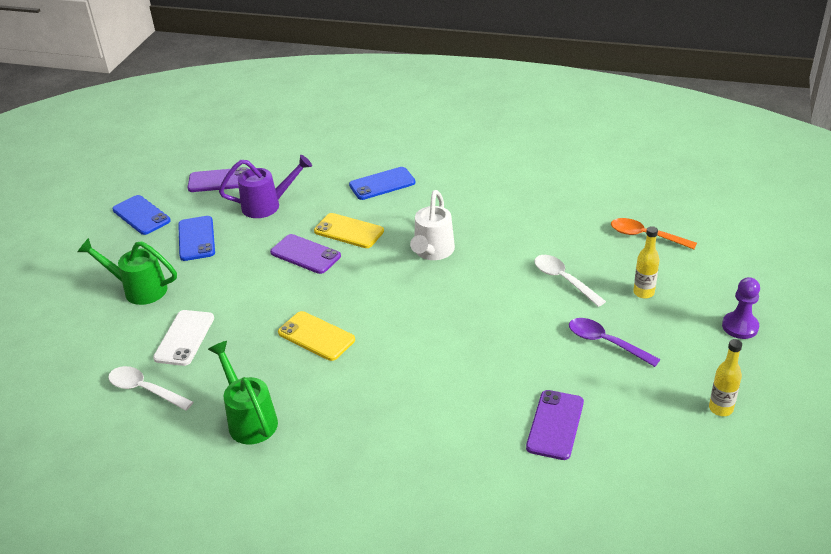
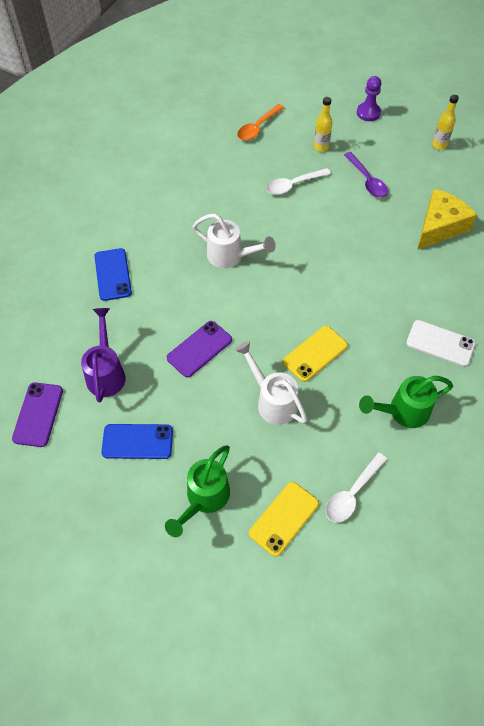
camera: 80 degrees left, 20 degrees up
(141, 215) = (70, 497): blue phone -> none
(184, 338) = (290, 458): white phone -> white phone (440, 343)
(251, 314) = (272, 400): none -> white watering can
(349, 231) = (177, 311): yellow phone -> yellow phone (284, 518)
(555, 425) = (440, 226): purple phone -> yellow cheese
(605, 342) = (367, 181): purple spoon -> purple spoon turned 75 degrees counterclockwise

